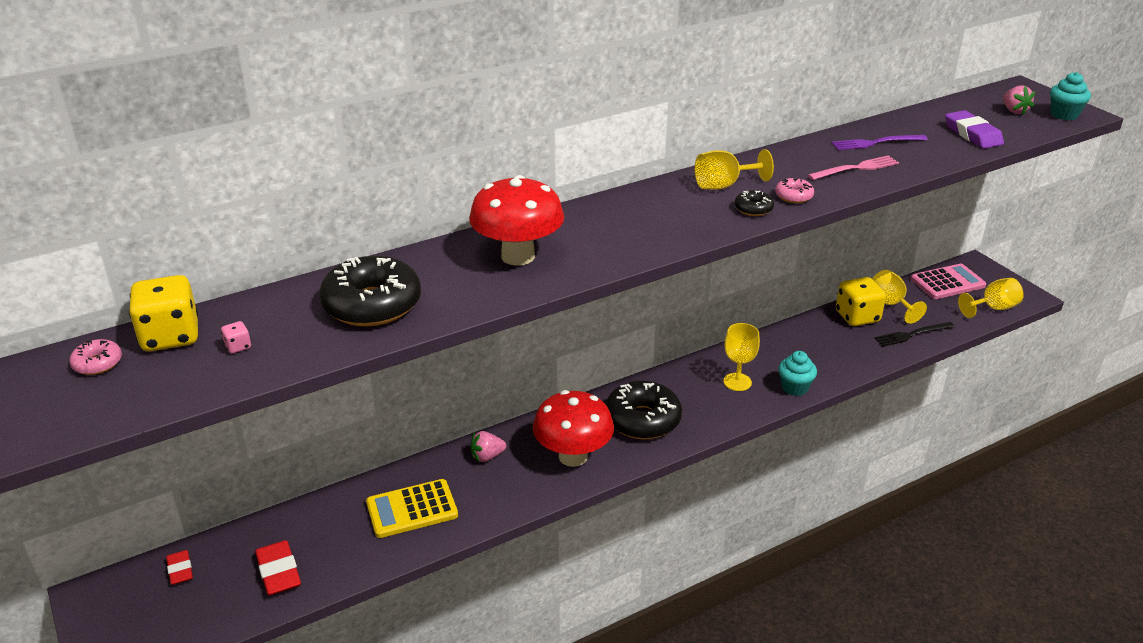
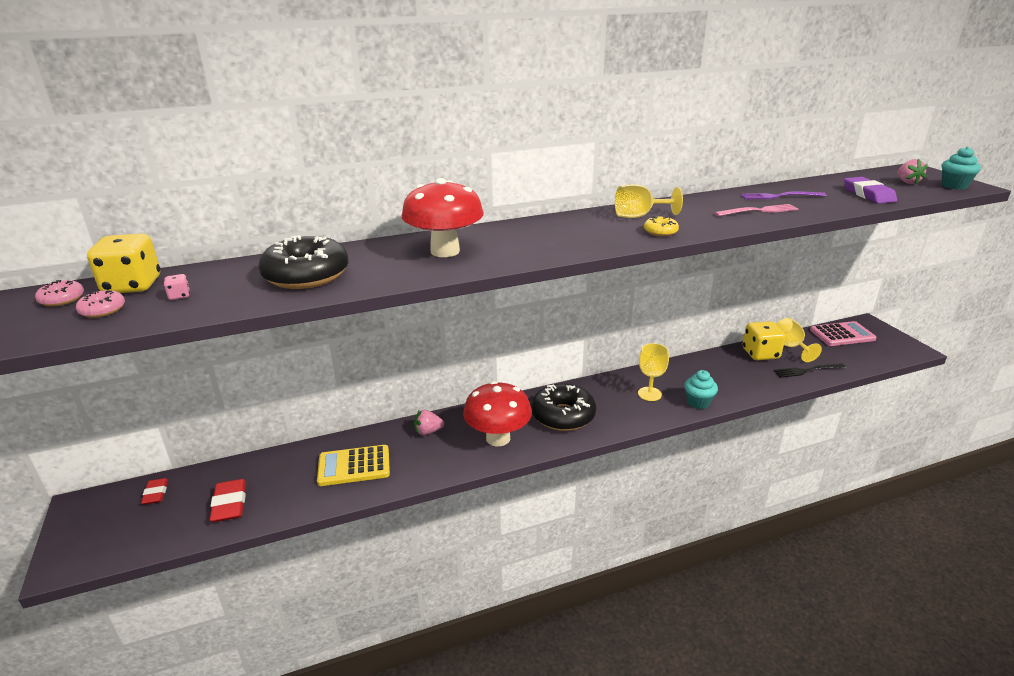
camera: 10 degrees right, 5 degrees down
(753, 209) = (660, 232): black donut -> yellow donut
(794, 196) = (699, 225): pink donut -> pink donut (103, 310)
(993, 308) = (881, 356): yellow goblet -> none

